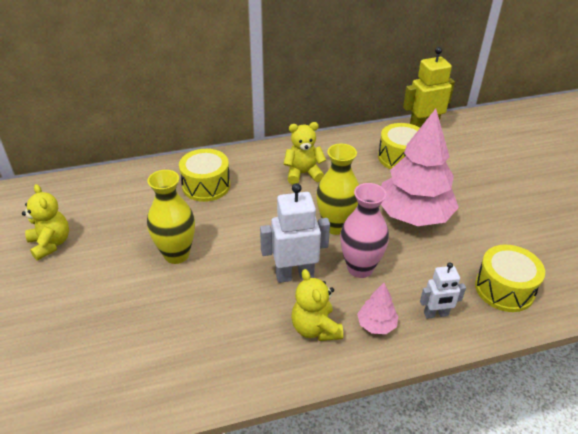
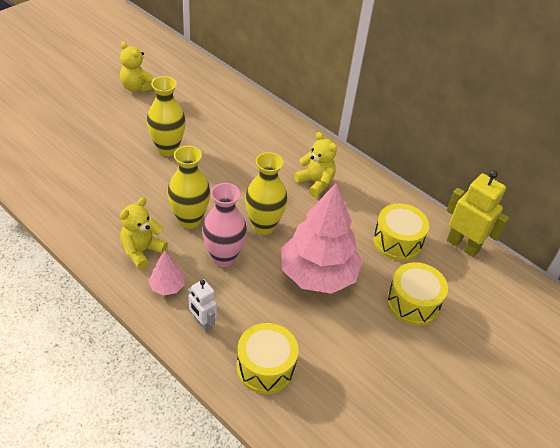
camera: 55 degrees right, 5 degrees up
(51, 244) = (137, 87): yellow teddy bear -> yellow teddy bear turned 105 degrees clockwise
(206, 186) = (253, 133): yellow drum -> yellow drum (413, 303)
(294, 275) = (189, 220): white robot -> yellow vase

